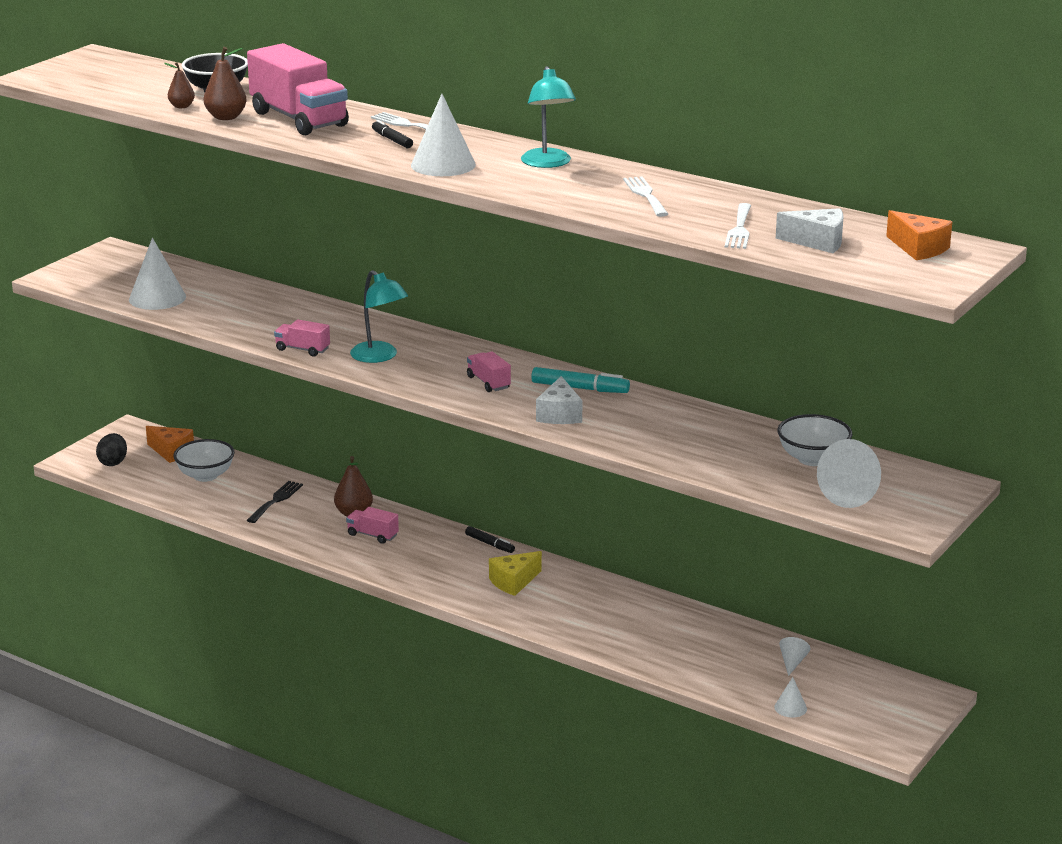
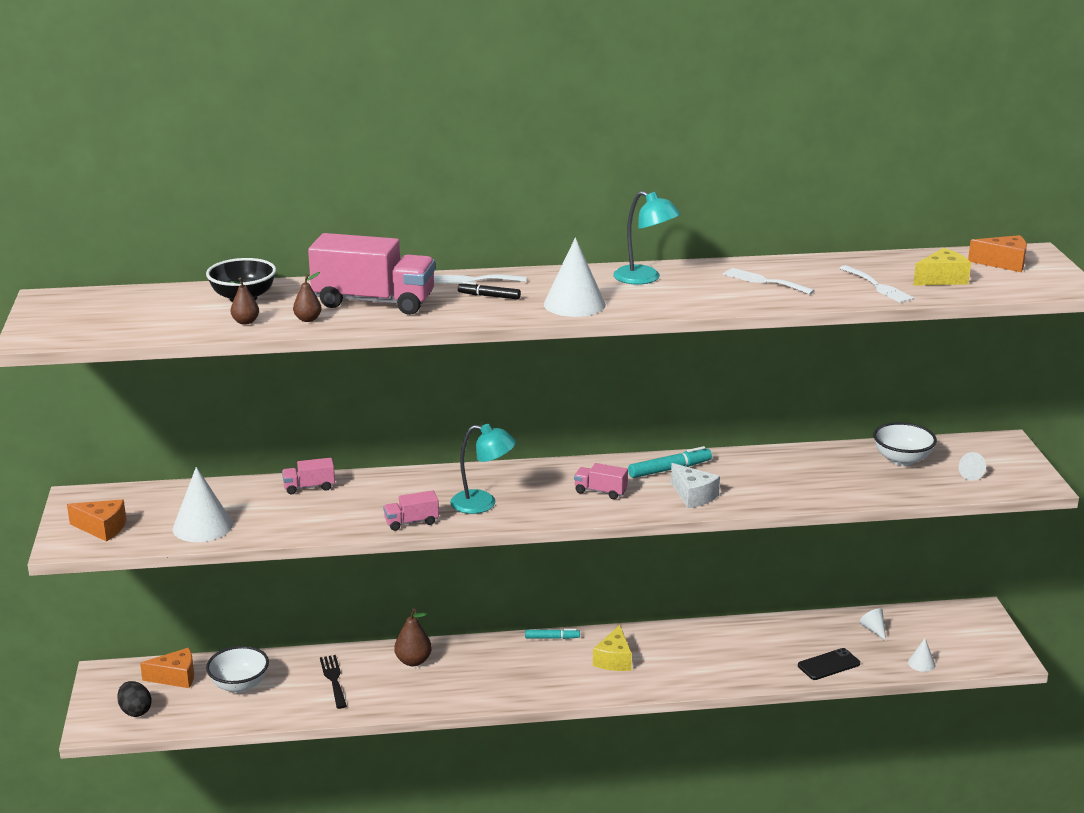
camera: 40 degrees left, 0 degrees up
(93, 275) = (102, 528): none -> orange cheese
(226, 117) = (308, 319): brown pear -> brown pear, size x0.64
(372, 535) = (455, 672): pink truck -> pink truck (309, 487)
(490, 544) = (552, 638): black marker -> turquoise marker
(698, 669) = (828, 665): none -> black phone
(818, 242) = (942, 279): white cheese -> yellow cheese
(854, 494) = (968, 474): white cone -> white cone, size x0.50

